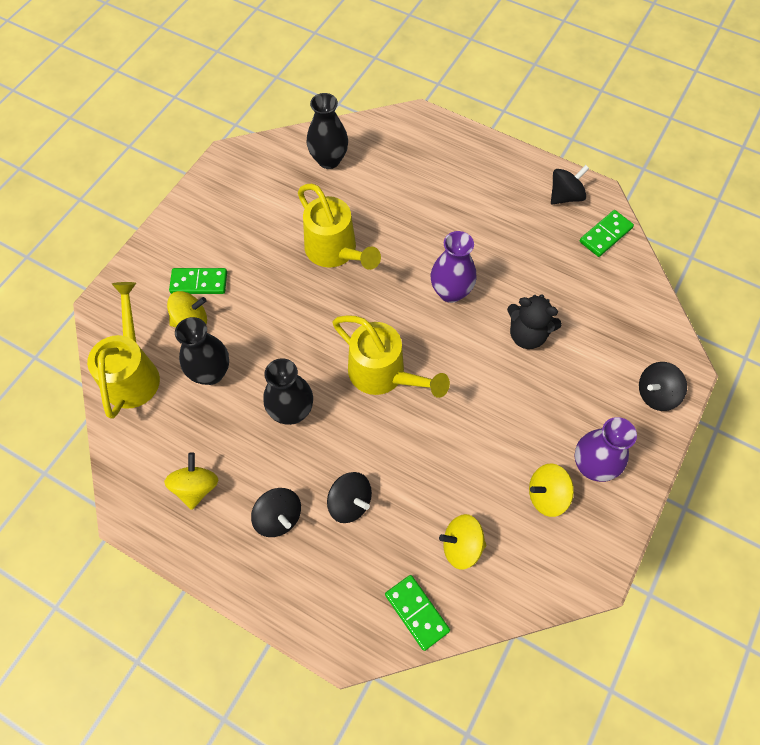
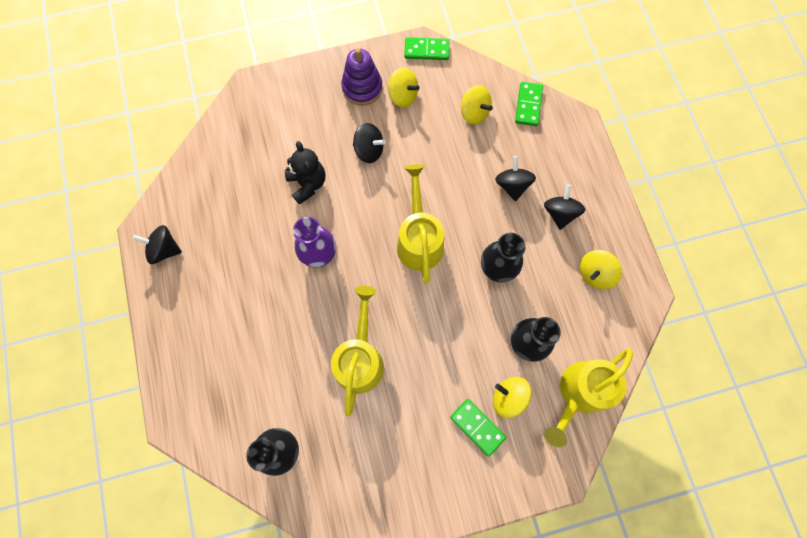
camera: 135 degrees left, 10 degrees up
(592, 466) = (362, 88): purple vase -> purple stacking toy
(605, 235) = (179, 199): green domino -> green domino (426, 50)
(656, 394) = (282, 89): black spinning top -> black spinning top (369, 150)

